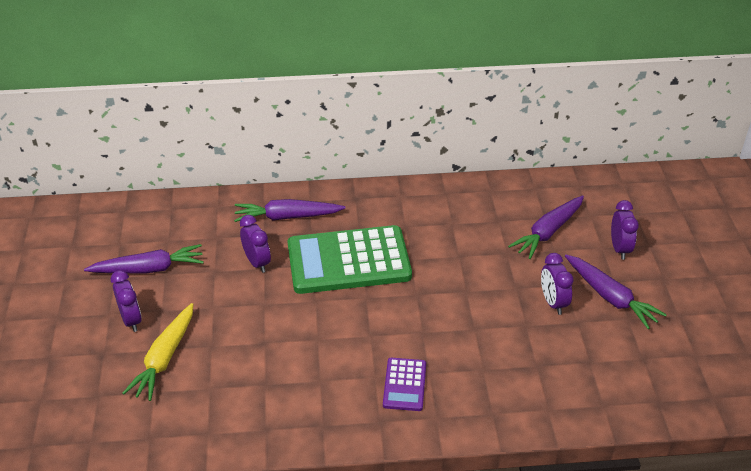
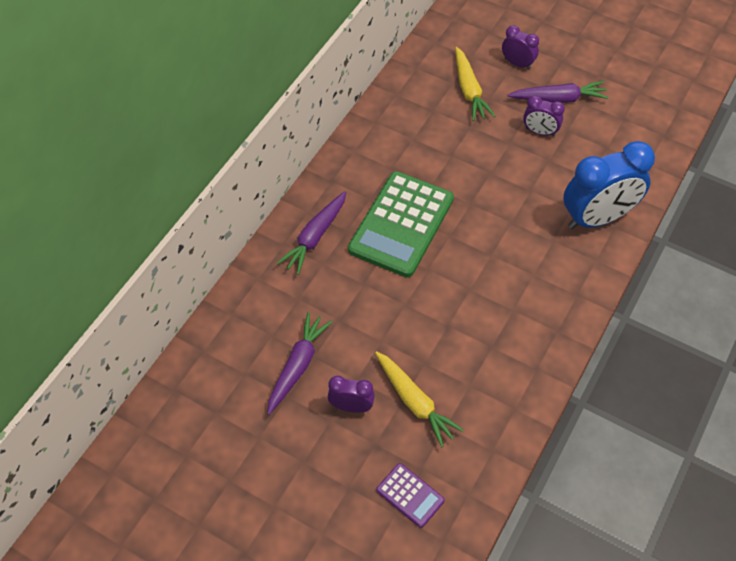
camera: 55 degrees left, 15 degrees up
(257, 262) = (353, 285): purple clock -> none
(404, 385) = (554, 261): purple calculator -> purple calculator (410, 495)
(490, 394) = (597, 218): none -> blue clock
(548, 232) = (469, 90): purple carrot -> yellow carrot

